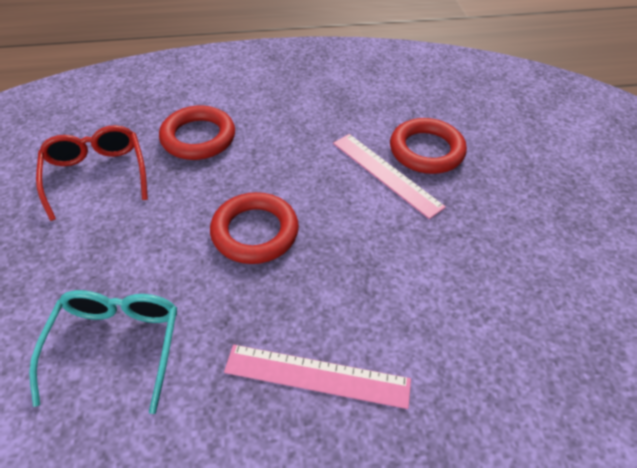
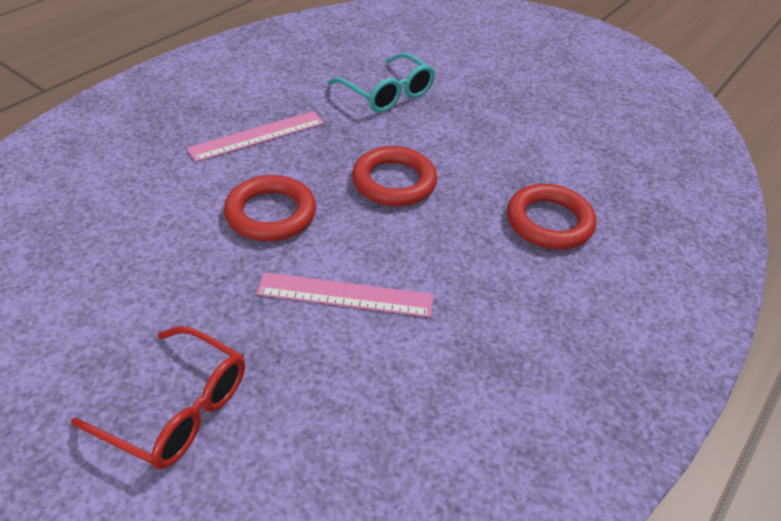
camera: 135 degrees right, 5 degrees down
(96, 176) = (558, 152): red glasses -> red glasses (176, 409)
(426, 150) = (329, 353): red ring -> red ring (271, 214)

